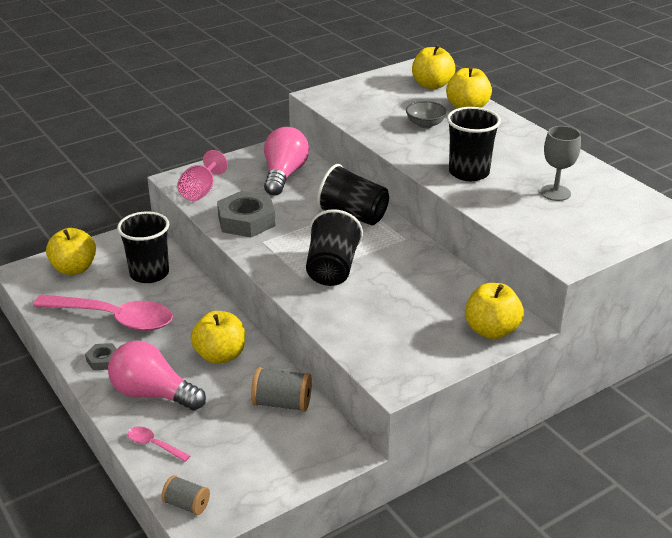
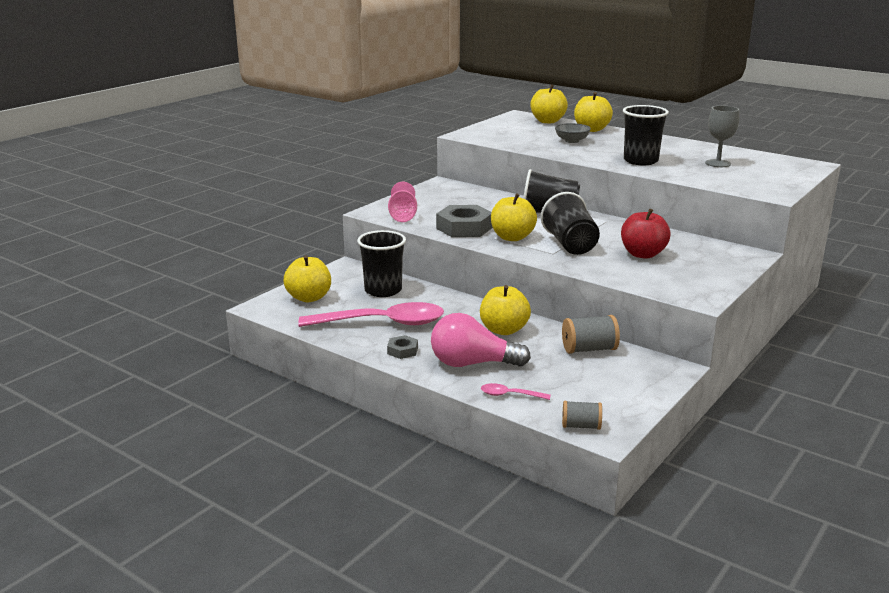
camera: 20 degrees left, 10 degrees down
(284, 175) = (462, 198): pink light bulb -> none
(396, 300) = (642, 254): none -> red apple
(491, 330) = (734, 259): yellow apple -> yellow apple (512, 237)

